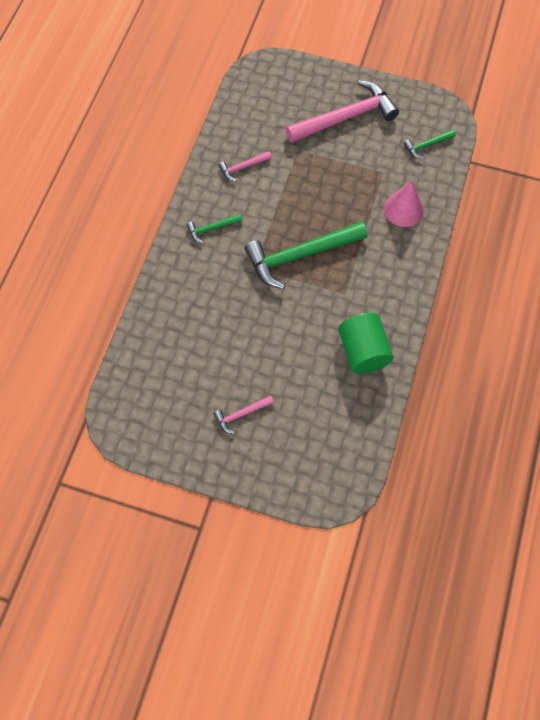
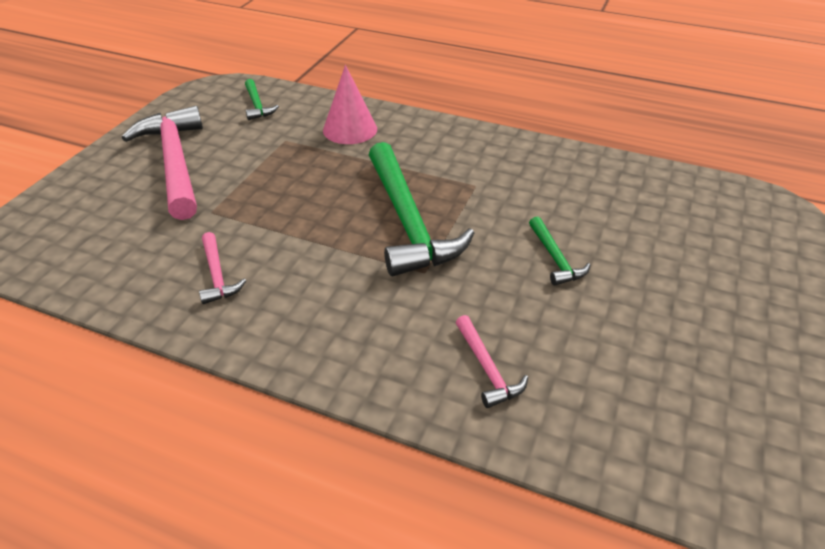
camera: 85 degrees left, 25 degrees down
(211, 228) = (335, 322): green hammer -> green hammer (555, 258)
(241, 414) = (697, 302): pink hammer -> pink hammer (487, 369)
(363, 351) = (566, 177): green cylinder -> none

